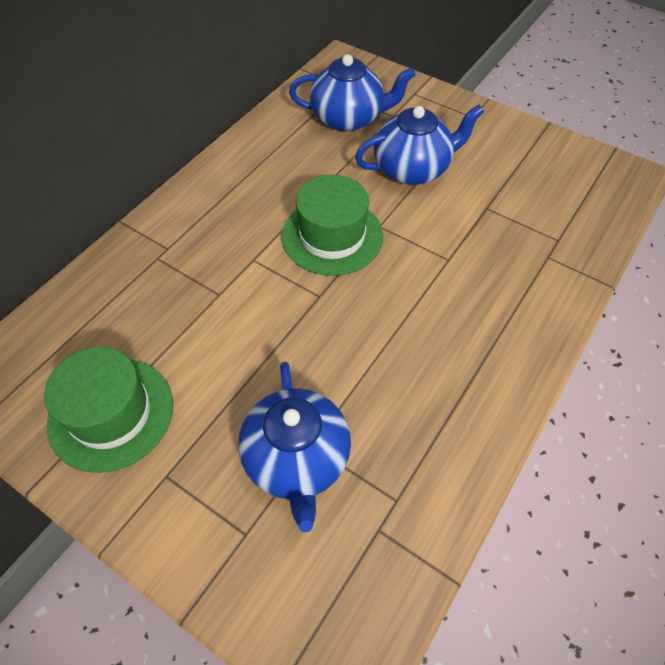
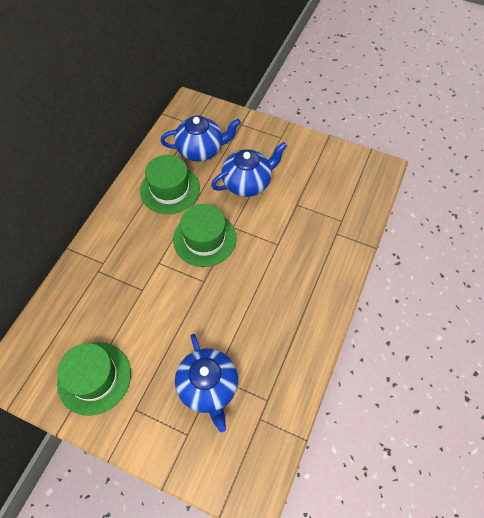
camera: 10 degrees left, 5 degrees up
(291, 163) = (170, 189): none -> green hat

